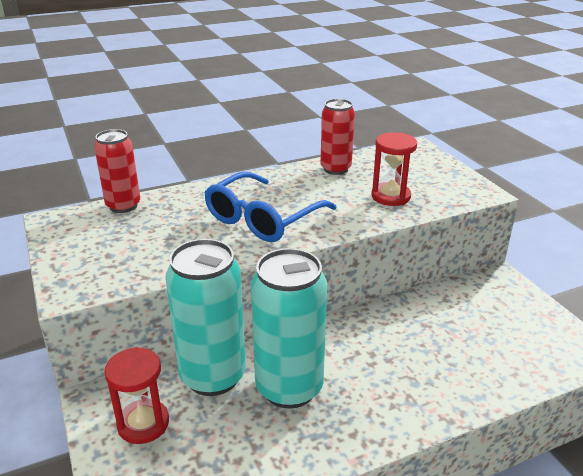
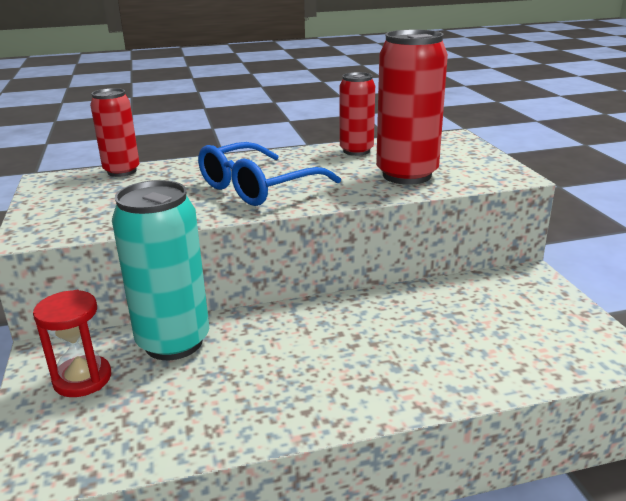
camera: 10 degrees right, 5 degrees down
(289, 388) = (251, 360): turquoise can -> none
(390, 196) = (406, 175): red hourglass -> red can

